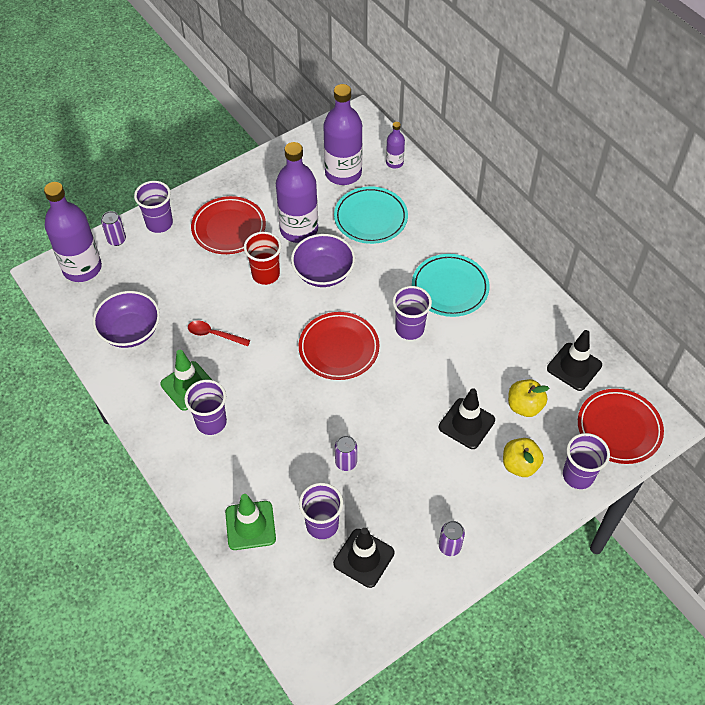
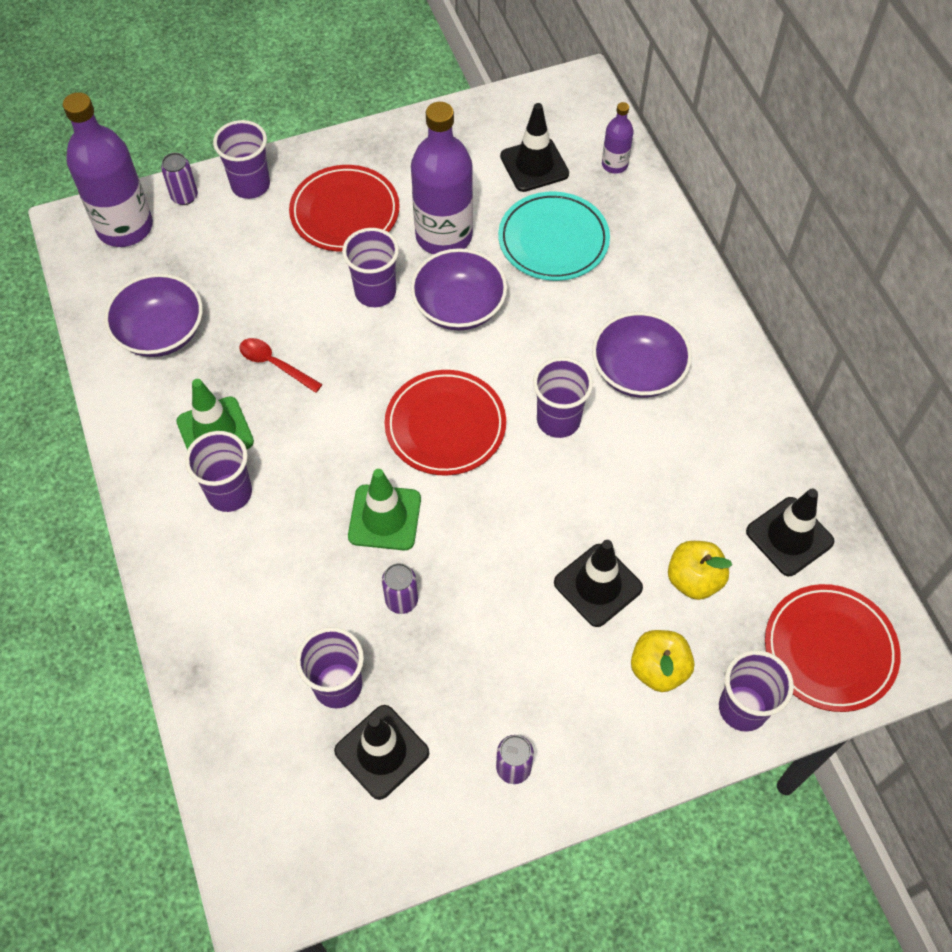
camera: 15 degrees right, 5 degrees up
(250, 525) = (236, 660): green traffic cone -> green traffic cone (384, 517)
(265, 274) = (375, 292): red cup -> purple cup
(343, 173) = (534, 165): purple bottle -> black traffic cone
(450, 288) = (637, 371): turquoise plate -> purple bowl

